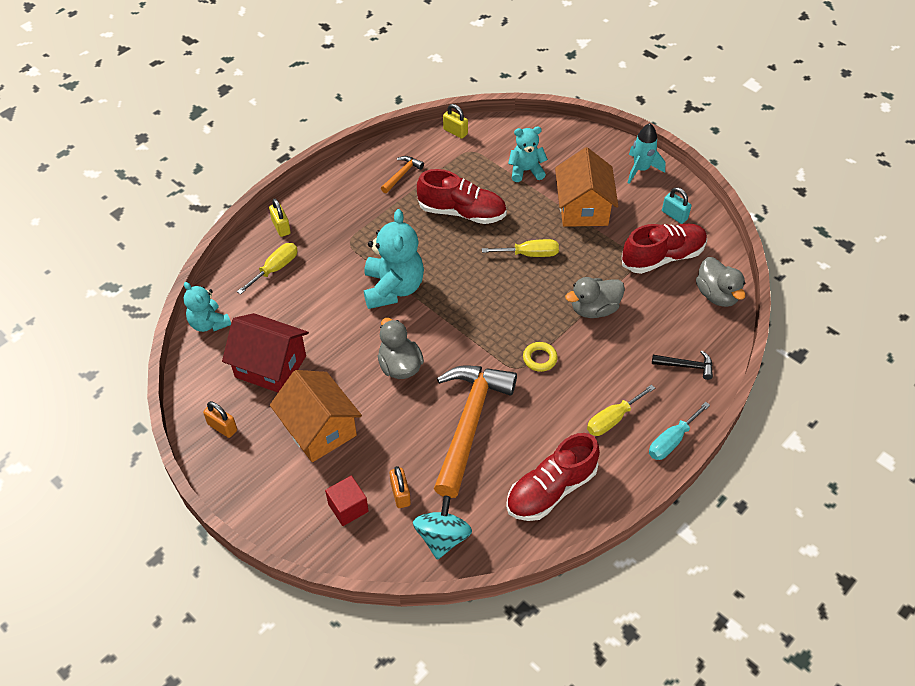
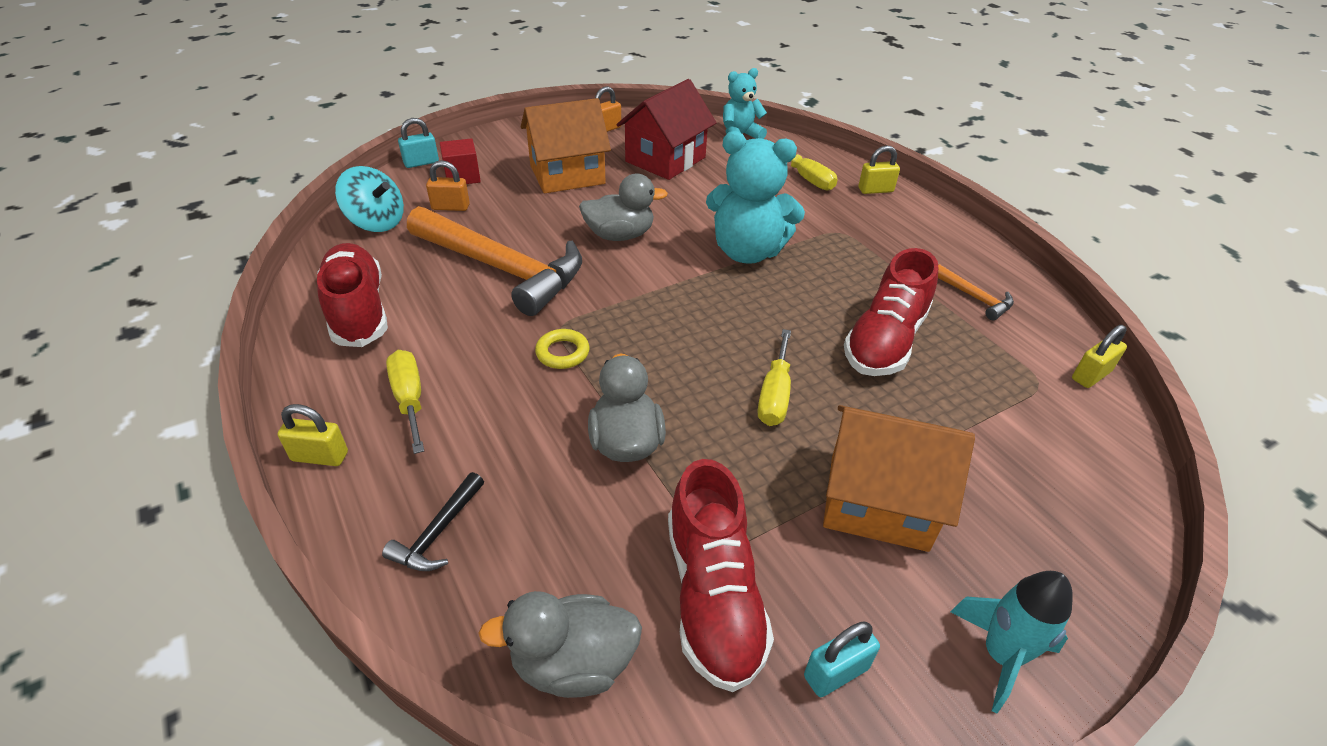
camera: 105 degrees right, 10 degrees down
(333, 554) = (421, 163): none -> turquoise padlock
(526, 171) = (988, 444): turquoise teddy bear -> none
(671, 441) = (320, 456): turquoise screwdriver -> yellow padlock

